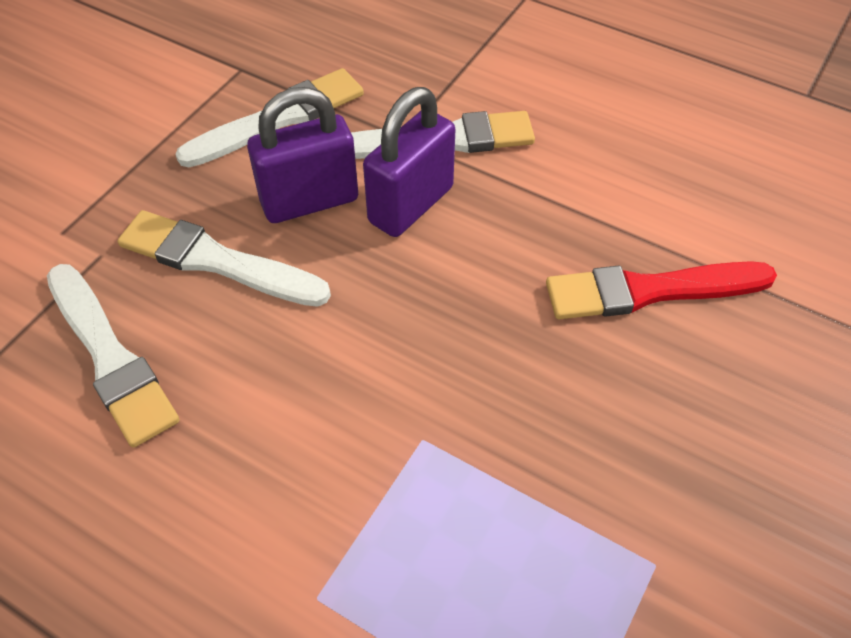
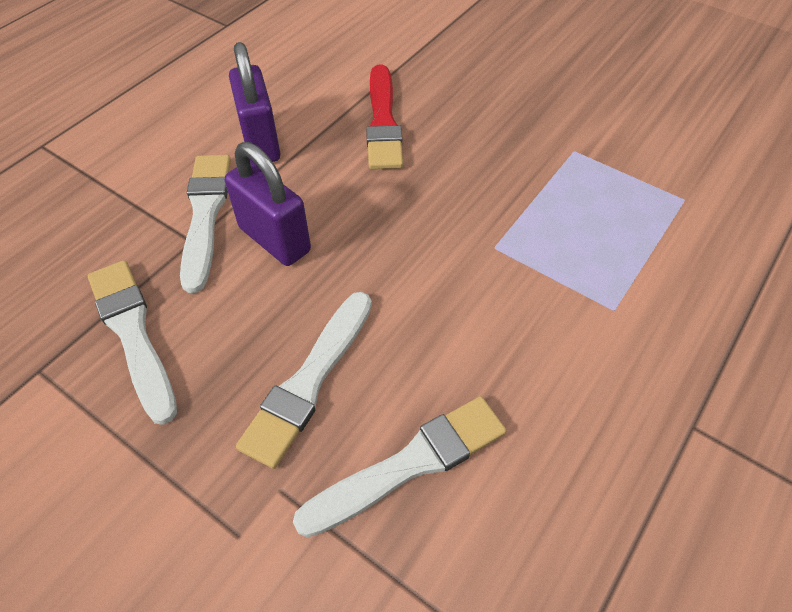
camera: 85 degrees left, 0 degrees up
(309, 201) = (252, 309): purple padlock -> purple padlock (260, 142)

